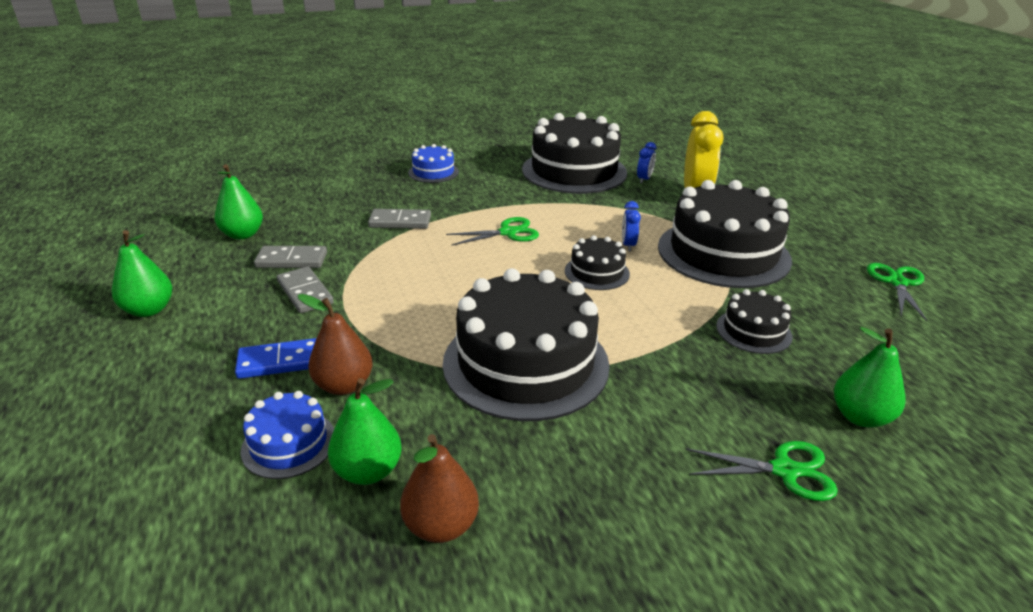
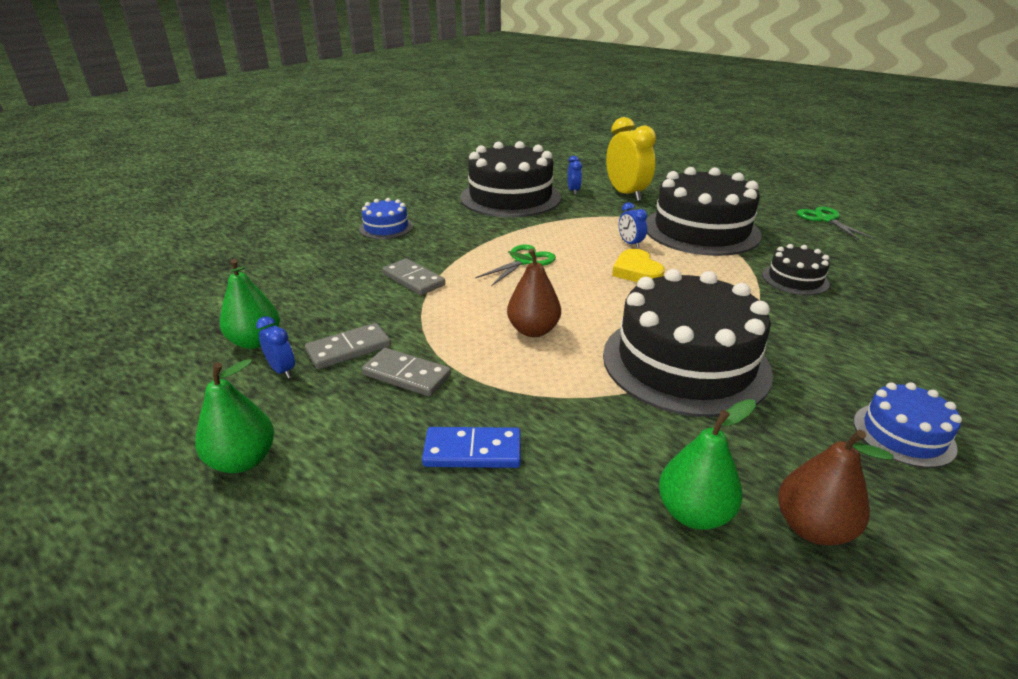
camera: 30 degrees left, 0 degrees up
(235, 260) = (282, 370): none -> blue clock
(280, 361) = (472, 451): blue domino -> blue domino turned 45 degrees clockwise
(289, 444) = (591, 525): blue cake -> blue cake (903, 434)
(344, 385) = (565, 446): brown pear -> brown pear (533, 330)
(400, 222) = (413, 279): grey domino -> grey domino turned 75 degrees clockwise
(597, 272) = (637, 271): black cake -> yellow heart
(784, 470) = (943, 368): green scissors -> none
(860, 417) = (928, 314): green pear -> none

